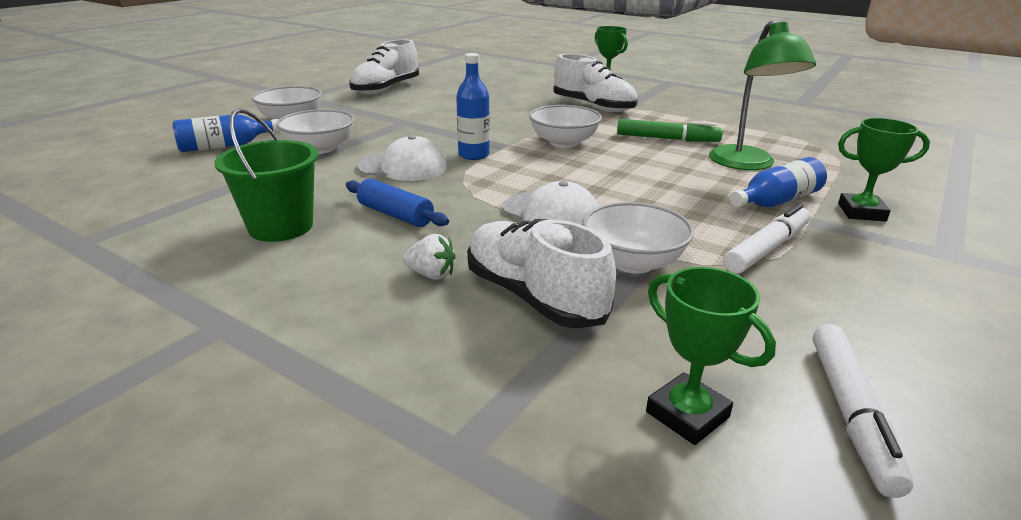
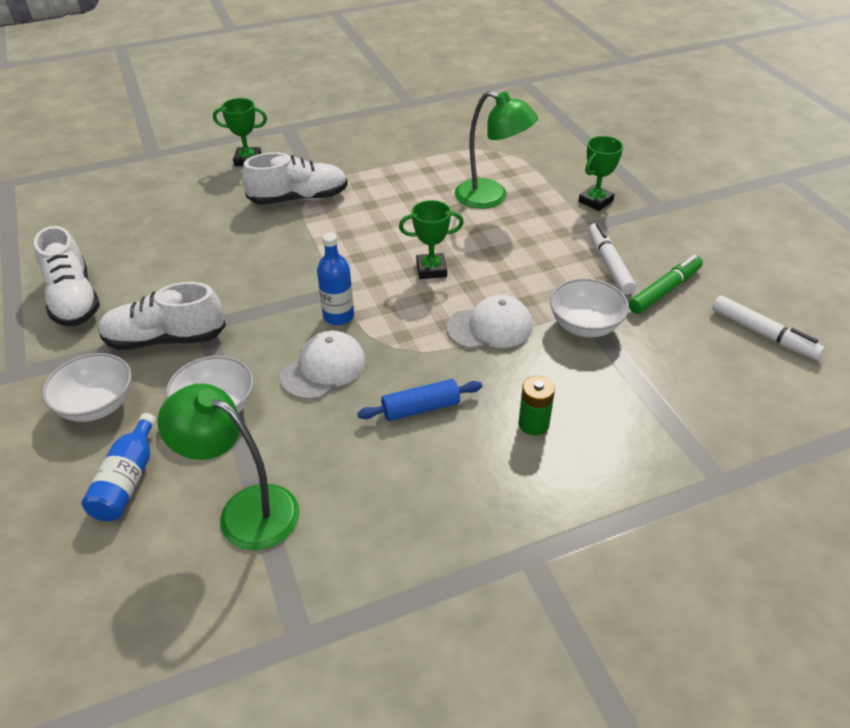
camera: 55 degrees left, 15 degrees up
(216, 186) = (245, 510): none -> green lamp
(281, 227) = (385, 485): green bucket -> none
(431, 275) = (533, 424): white strawberry -> green battery
(533, 297) = (595, 388): white shoe -> white shoe (165, 339)
(563, 142) = (363, 256): white bowl -> none
(667, 139) = (411, 203): green marker -> green marker (664, 290)
(687, 414) = (736, 386): green trophy -> green trophy (431, 269)
(776, 201) = (555, 221): blue bottle -> none

